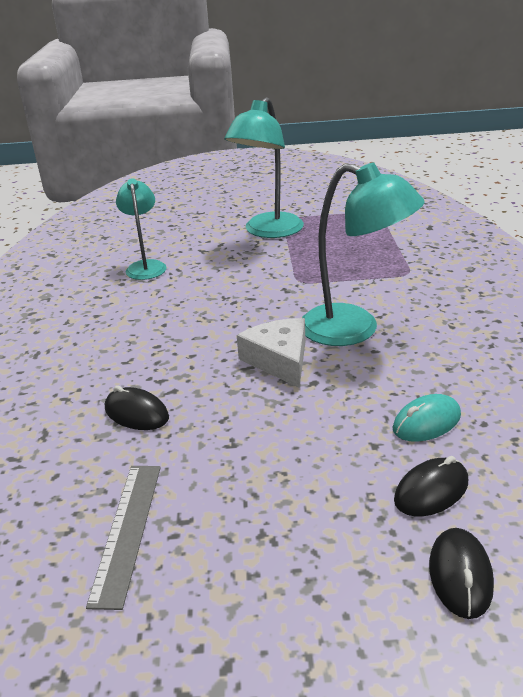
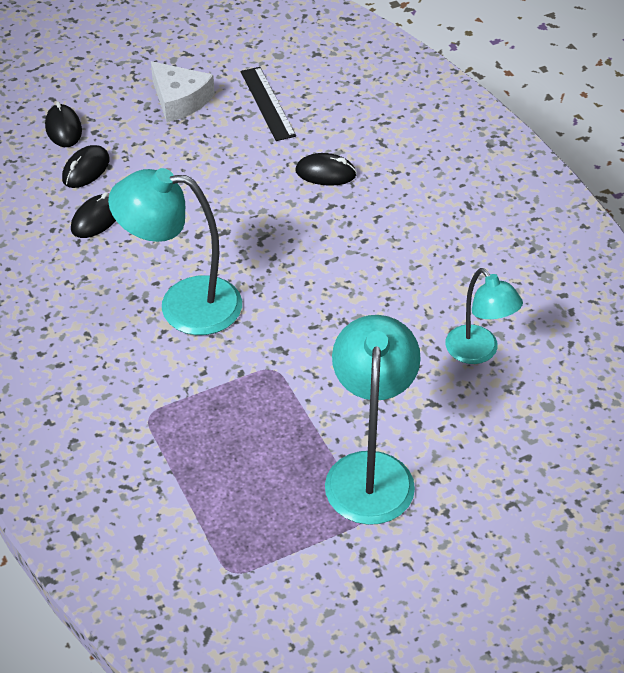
camera: 155 degrees right, 15 degrees up
(127, 530) = (268, 103): grey ruler -> black ruler
(279, 360) = (239, 250): white cheese -> white cheese (180, 100)
(426, 422) = (96, 219): turquoise mouse -> black mouse

